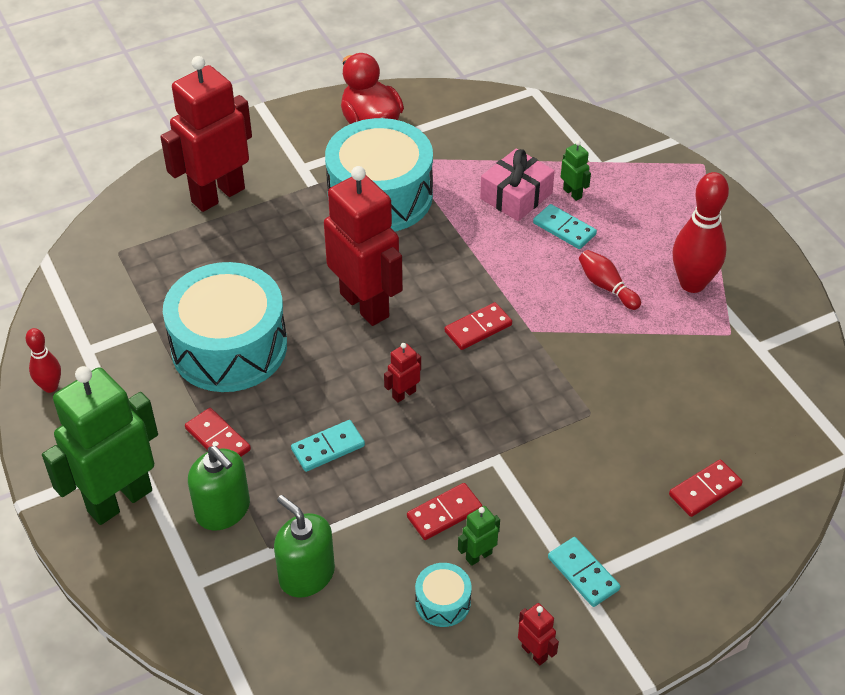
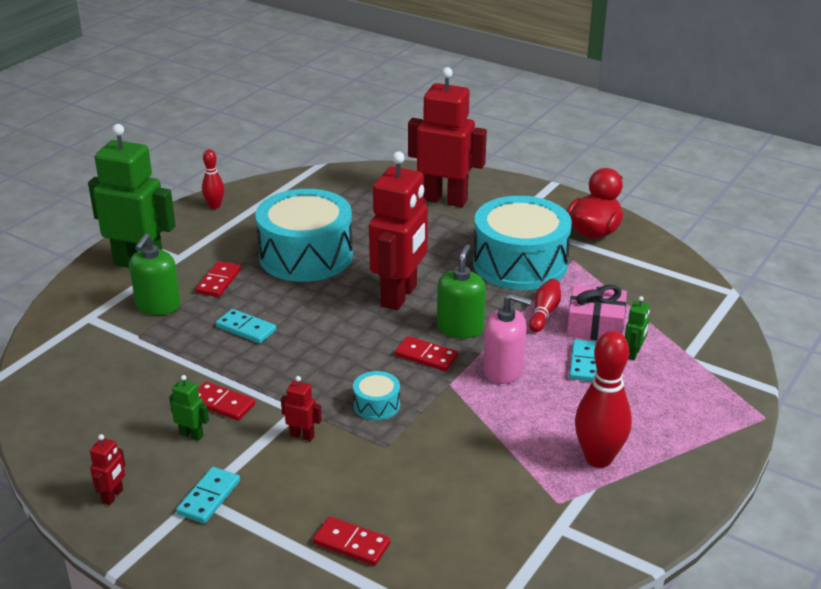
camera: 60 degrees right, 15 degrees down
(306, 575) = (123, 360): green soap dispenser -> green soap dispenser (460, 328)
(404, 394) = (325, 344): red robot -> red robot (302, 435)
(443, 602) = (136, 432): turquoise drum -> turquoise drum (376, 405)
(536, 285) = (503, 370): none -> pink soap dispenser
(606, 286) = (541, 408): red bowling pin -> red bowling pin (544, 313)

